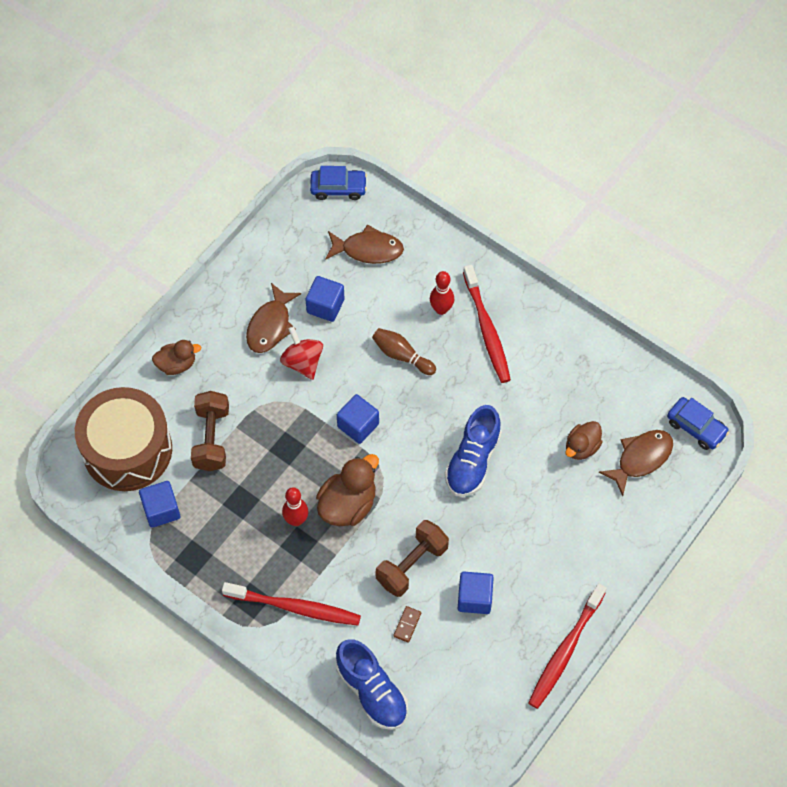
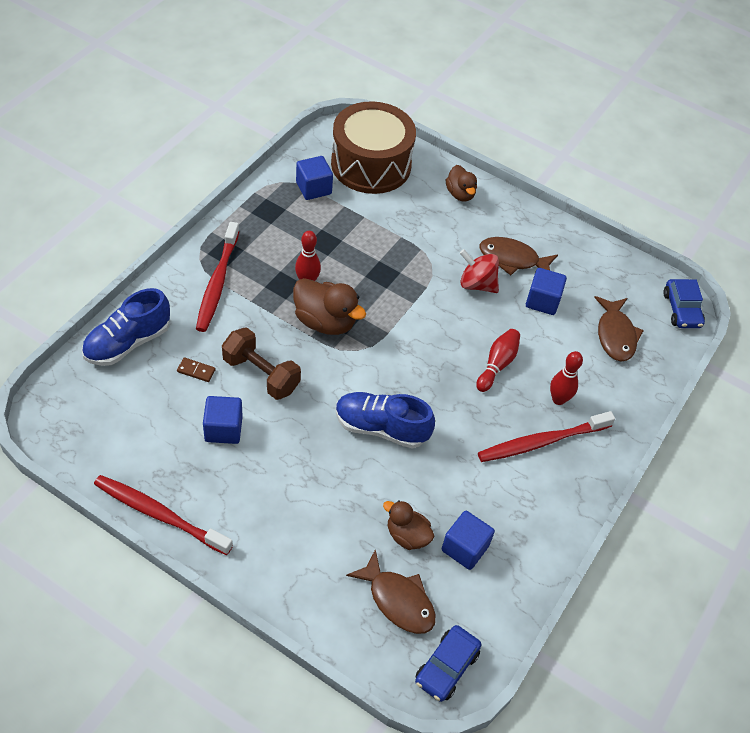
camera: 80 degrees right, 10 degrees down
(211, 438) = (387, 220): brown dumbbell -> none
(302, 362) = (477, 284): red spinning top -> red spinning top turned 120 degrees counterclockwise
(358, 425) = (412, 329): blue cube -> blue cube (465, 548)
(402, 355) = (497, 365): brown bowling pin -> red bowling pin

